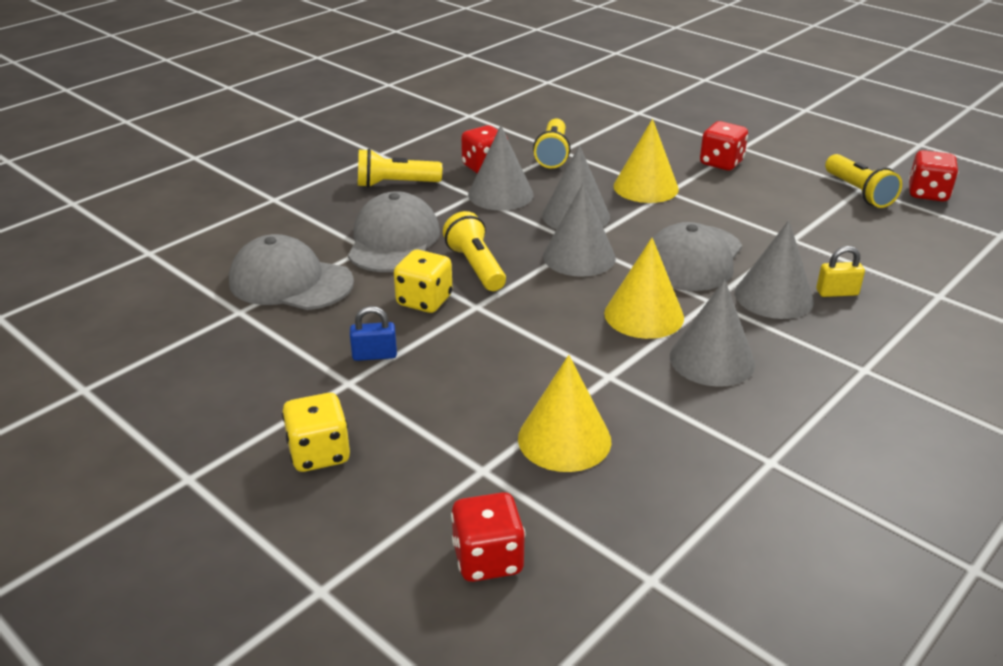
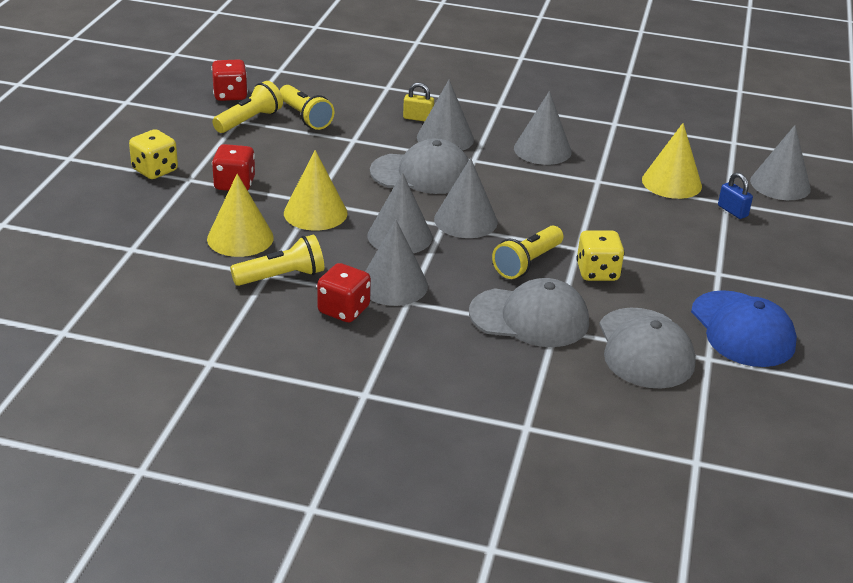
camera: 120 degrees left, 0 degrees up
(249, 351) = (742, 329): none -> blue cap
(319, 453) = (786, 259): yellow dice -> yellow dice (155, 170)
(374, 355) = (681, 272): blue padlock -> blue padlock (732, 211)
(393, 240) = (529, 318): grey cap -> grey cap turned 150 degrees counterclockwise
(395, 184) = (426, 355): yellow flashlight -> yellow flashlight (305, 117)
(488, 559) = (780, 184): red dice -> grey cone
(644, 315) = (518, 180): yellow cone -> yellow cone (240, 238)
(837, 292) = (418, 118): yellow padlock -> yellow padlock turned 45 degrees counterclockwise

